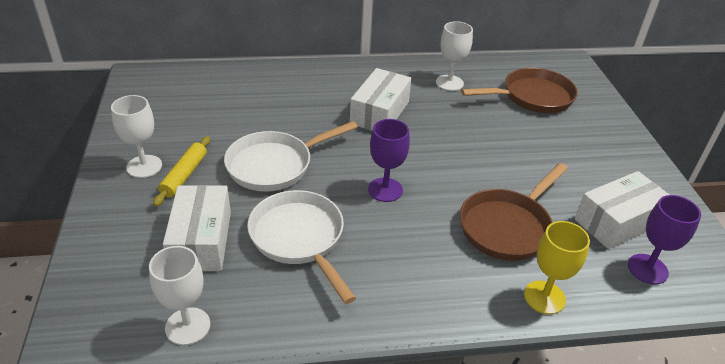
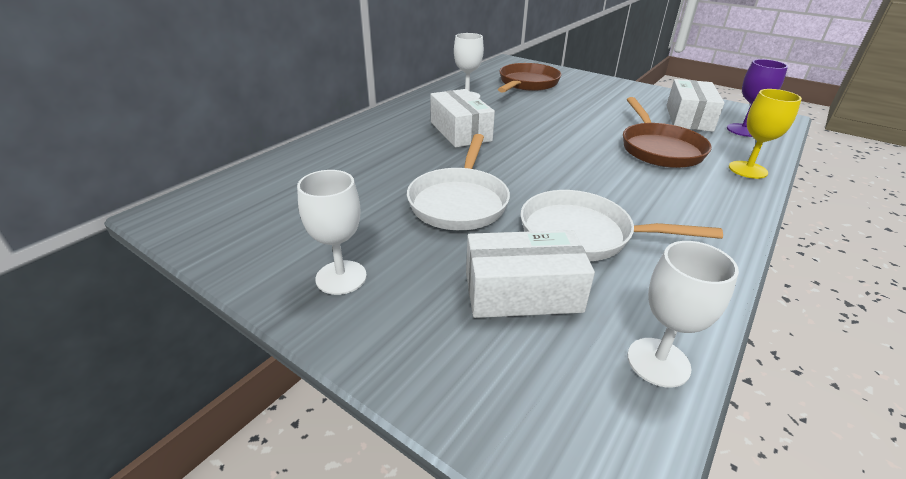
camera: 45 degrees left, 5 degrees down
(184, 175) = (399, 257): yellow rolling pin -> none
(201, 240) = (522, 292): white box -> white box turned 45 degrees counterclockwise
(385, 190) = (562, 170): purple goblet -> none

